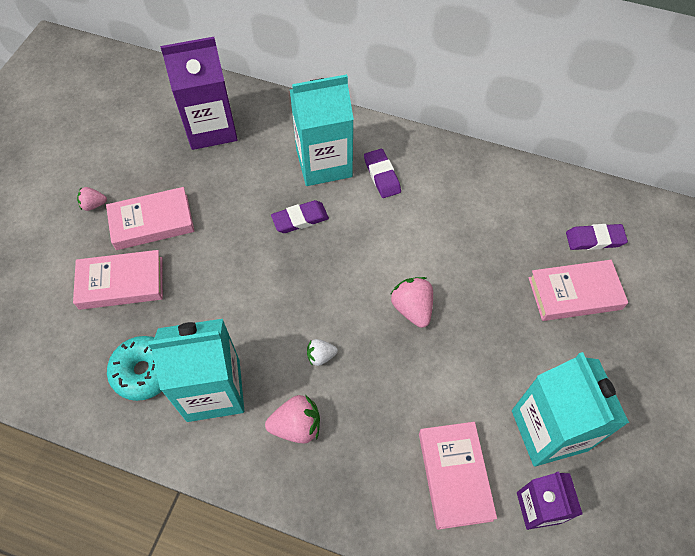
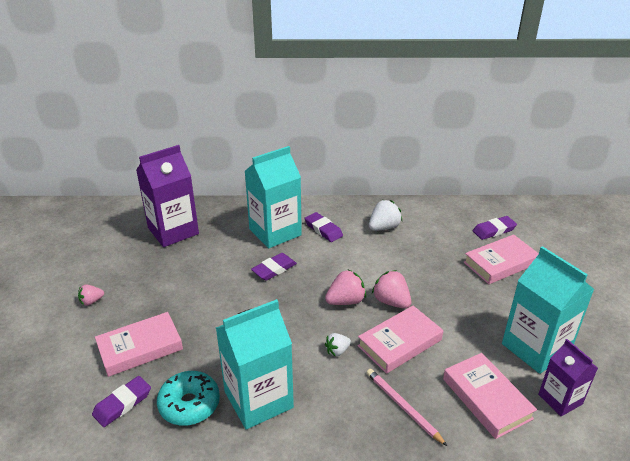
camera: 20 degrees left, 25 degrees down
(82, 347) = (122, 404): none -> purple eraser
(152, 222) = (150, 300): pink book -> pink book (399, 343)
(296, 426) = (343, 403): pink strawberry -> pink strawberry (345, 301)
(357, 453) = (403, 407): none -> pink pencil
(456, 193) = (384, 227): none -> white strawberry

